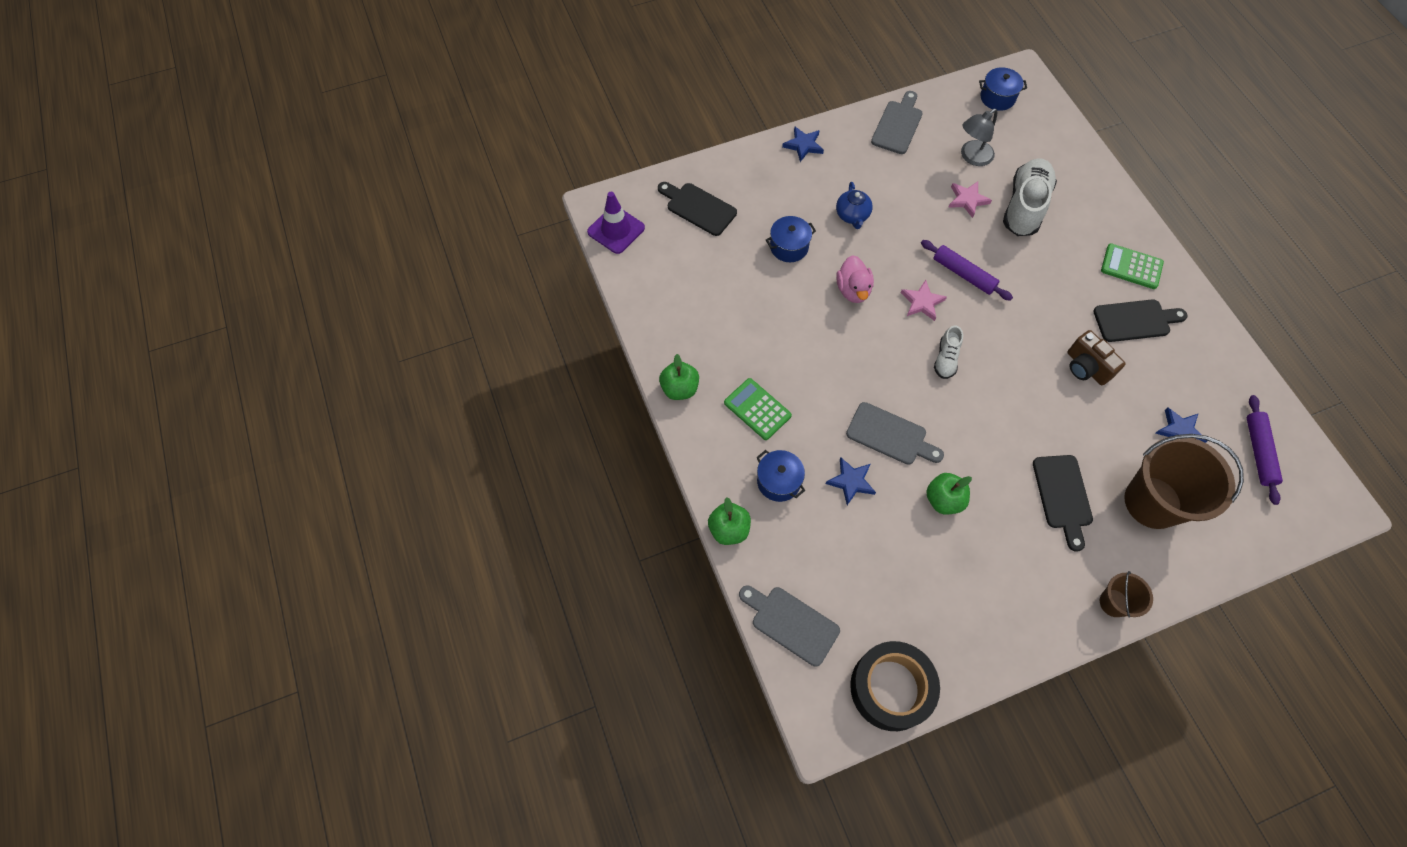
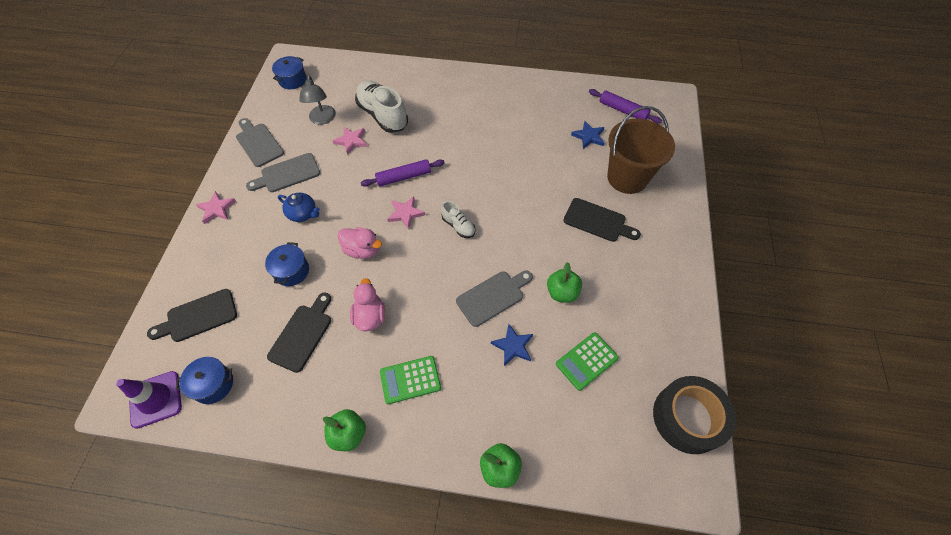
camera: 60 degrees left, 5 degrees down
(778, 481) = (481, 401): blue pot -> blue pot (213, 384)
(791, 623) = (605, 464): grey cutting board -> grey cutting board (287, 174)
(792, 339) = (370, 316): none -> pink duck
(803, 145) = (216, 209): blue star -> pink star
(1086, 367) = (517, 154): brown camera -> none
(1114, 603) = (683, 238): brown bucket -> none
(1131, 267) = (467, 92): green calculator -> green calculator (586, 361)
(1135, 320) = (503, 112): black cutting board -> black cutting board (302, 334)

